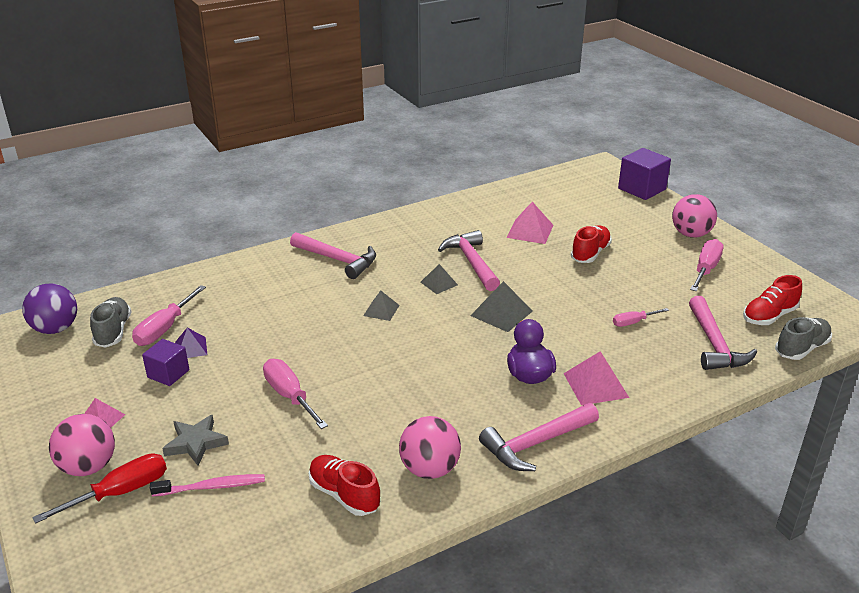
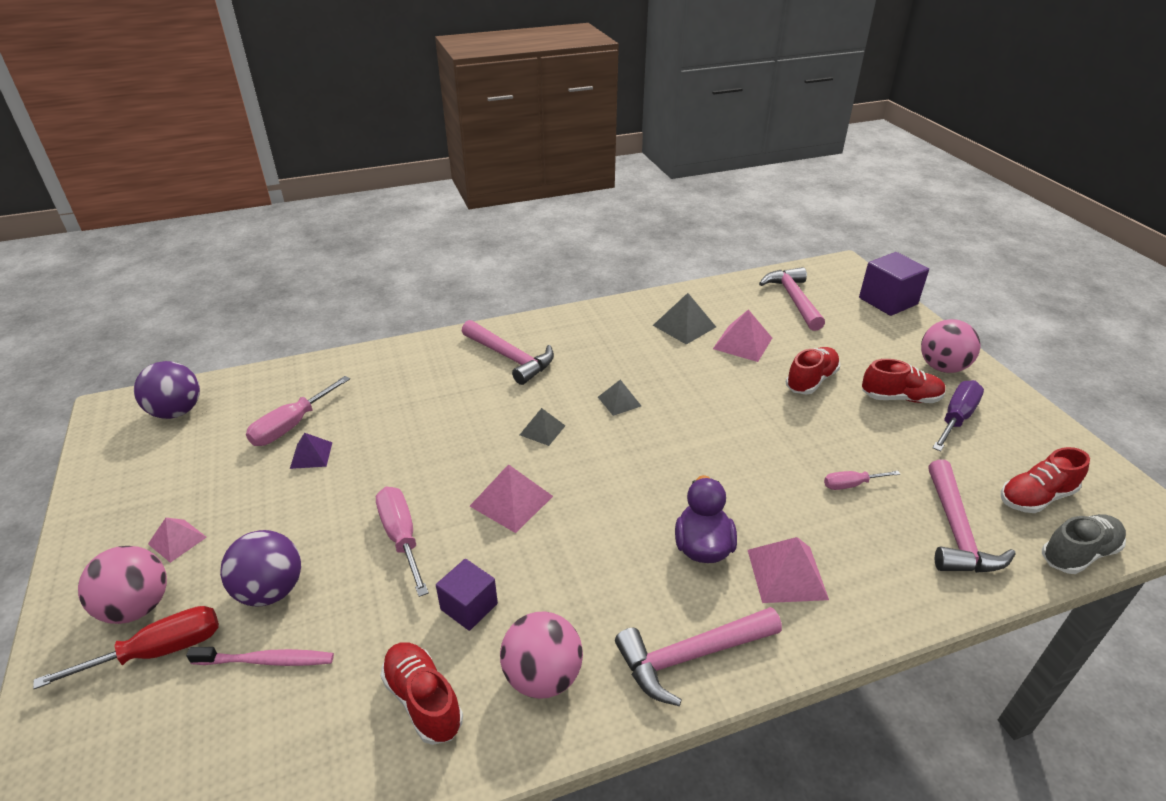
camera: 10 degrees right, 5 degrees up
(113, 331) = (235, 423): grey shoe -> none
(168, 374) = (274, 487): purple cube -> purple cube (469, 606)
(196, 443) = (271, 590): grey star -> purple ball
(371, 362) = (511, 501): none -> pink pyramid
(472, 262) = (664, 377): pink hammer -> pink hammer (793, 299)
(501, 313) = (686, 451): grey pyramid -> grey pyramid (684, 326)
(661, 259) = (900, 398): none -> red shoe
(705, 269) = (956, 418): pink screwdriver -> purple screwdriver

